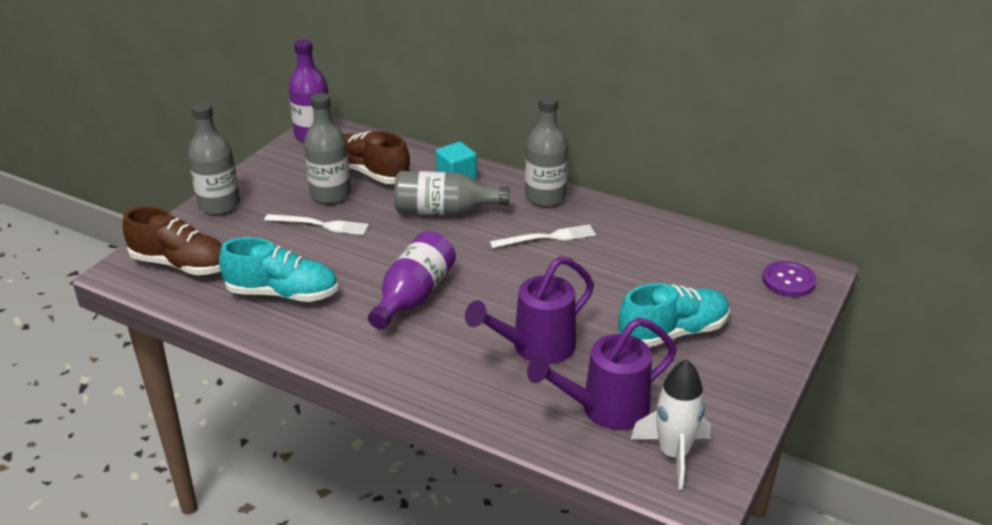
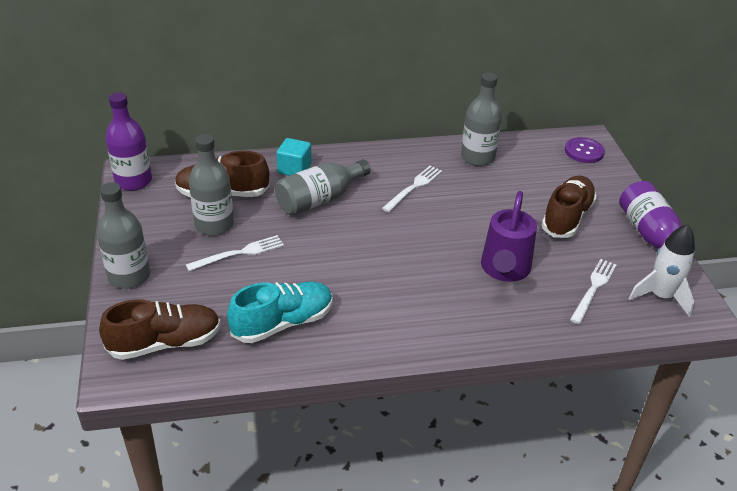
camera: 40 degrees left, 5 degrees up
(414, 296) = (381, 274): purple bottle -> purple bottle (650, 235)
(545, 197) = (375, 158): grey bottle -> grey bottle (477, 157)
(606, 409) = (593, 289): purple watering can -> white fork
(673, 333) = (567, 217): turquoise shoe -> brown shoe

